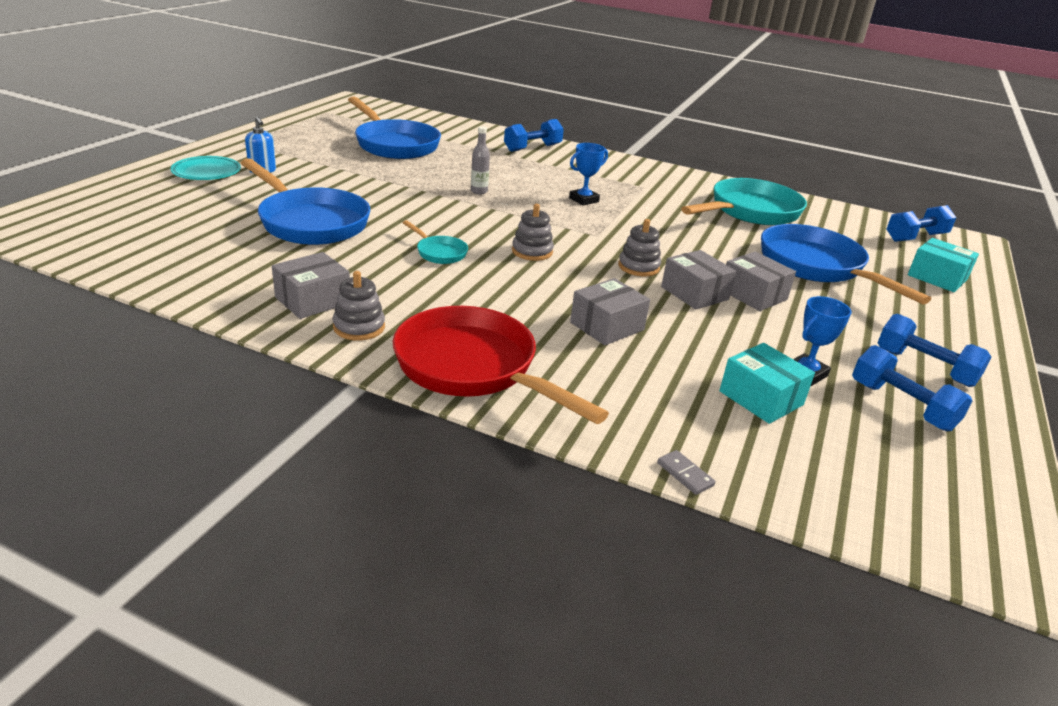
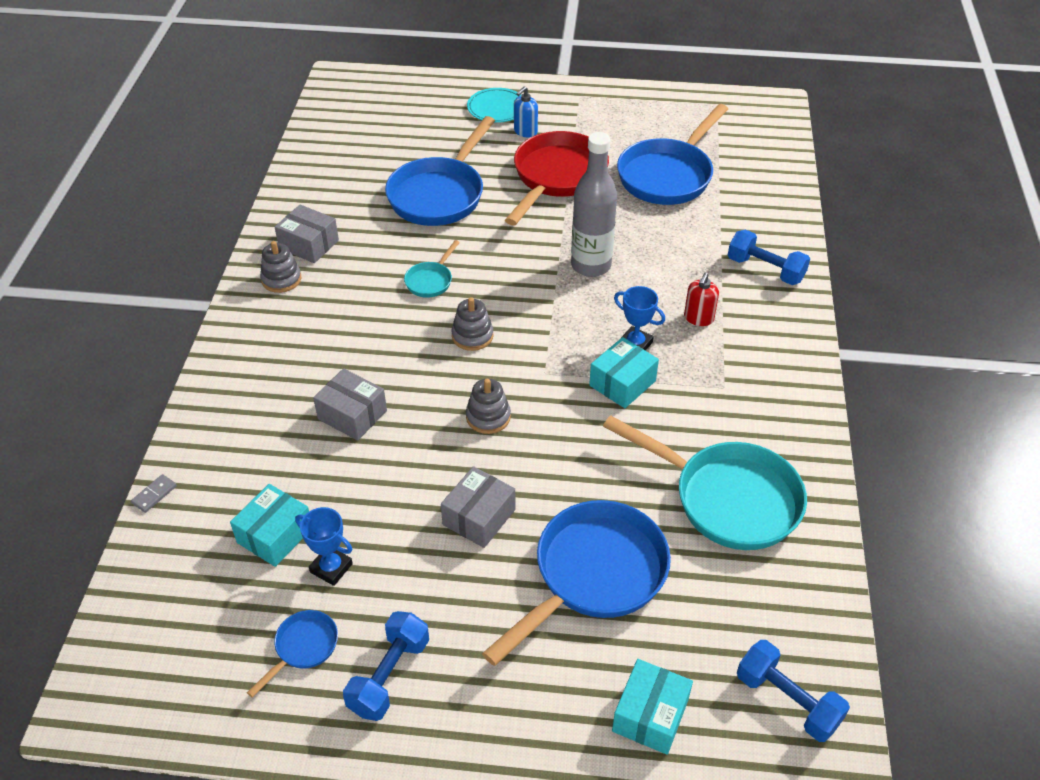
camera: 75 degrees right, 15 degrees up
(473, 368) = (250, 352): red pan -> red pan (557, 177)
(479, 191) = (591, 265): grey bottle -> grey bottle, size x2.14
(569, 176) = (698, 318): none -> red soap dispenser
(624, 213) = (622, 383): none -> turquoise box
(694, 293) = (453, 468): grey box -> none
(902, 405) = (303, 647): blue dumbbell -> blue pan

